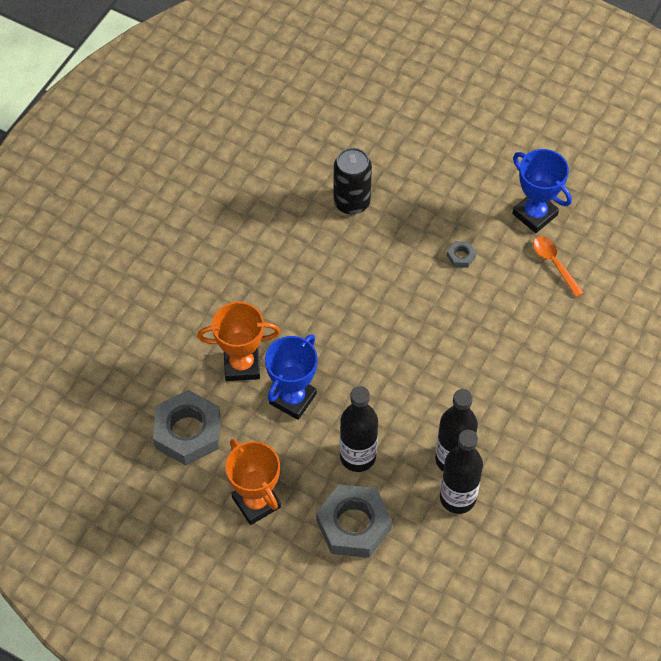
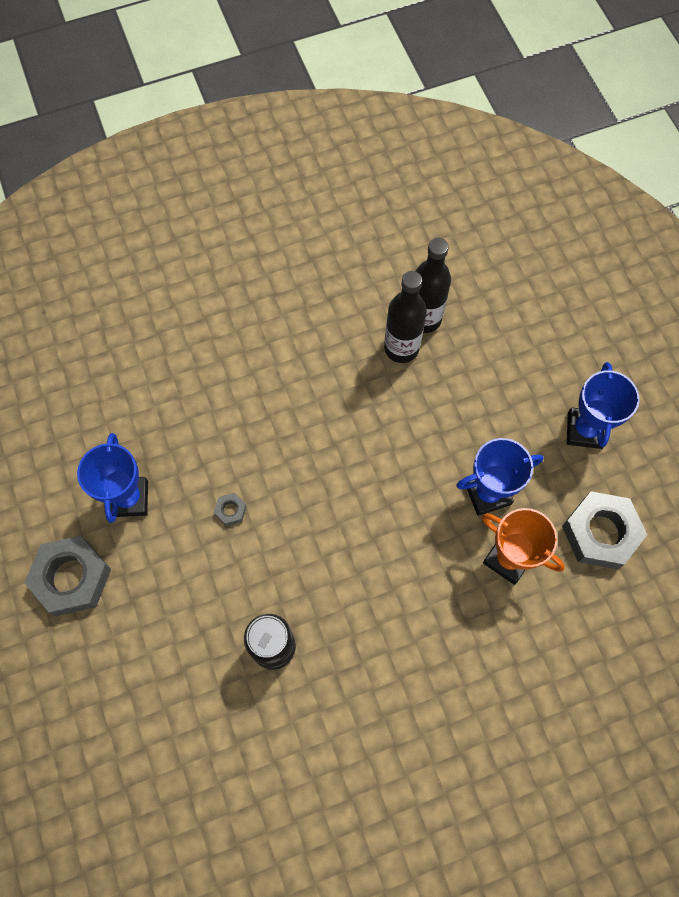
camera: 140 degrees left, 10 degrees up
(256, 502) = (585, 430): orange trophy -> blue trophy
(353, 525) = (520, 357): grey nut -> grey nut (71, 578)
(358, 456) = (473, 405): black bottle -> none
(554, 264) = (162, 440): orange spoon -> none

